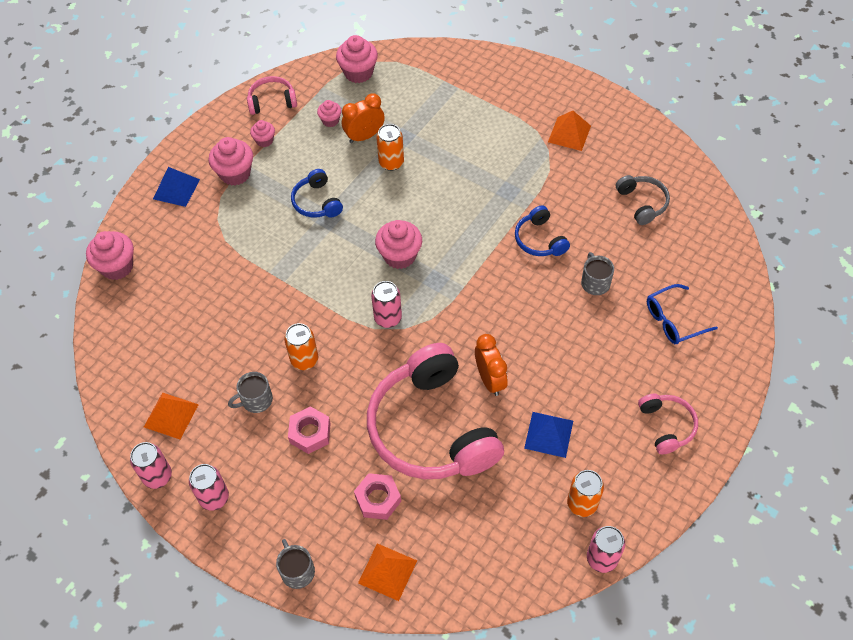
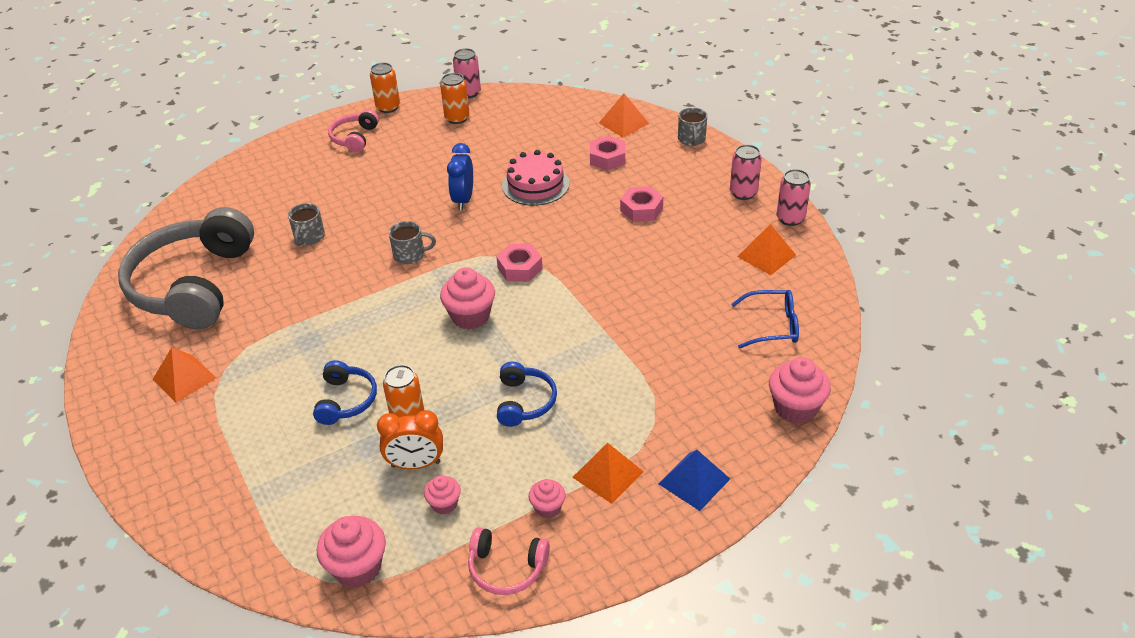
camera: 155 degrees left, 15 degrees down
(235, 173) = (608, 474): pink cupcake -> orange pyramid
(256, 400) = (680, 244): grey mug -> grey mug (410, 254)
(304, 360) = (619, 260): orange can -> orange can (388, 107)
(388, 318) = (520, 268): pink can -> pink nut
(432, 428) = (535, 184): pink headphones -> pink cake
(490, 380) = (463, 200): orange clock -> blue clock
(540, 239) = (322, 286): blue headphones -> blue headphones (346, 400)
(548, 434) = (446, 157): blue pyramid -> none
(642, 203) = (194, 285): grey headphones -> grey headphones, size x2.23
(673, 320) = (275, 193): blue glasses -> blue glasses (772, 326)

